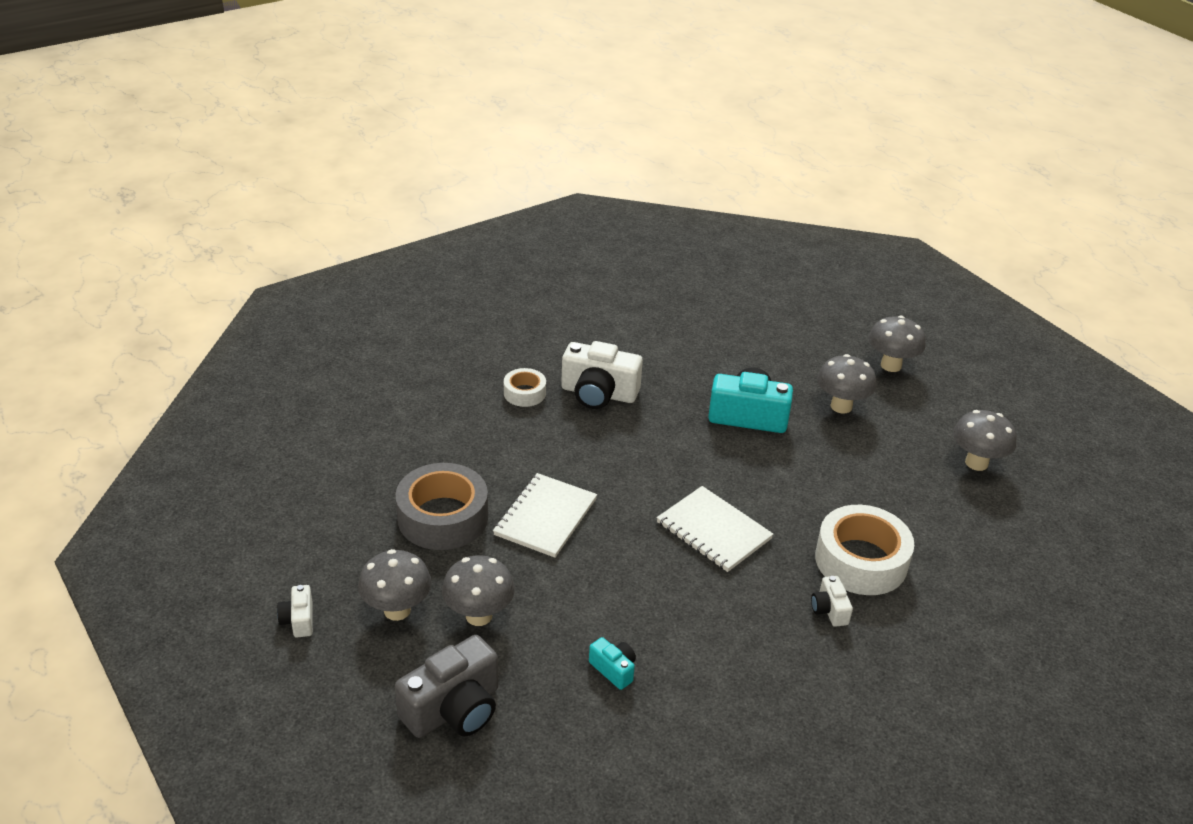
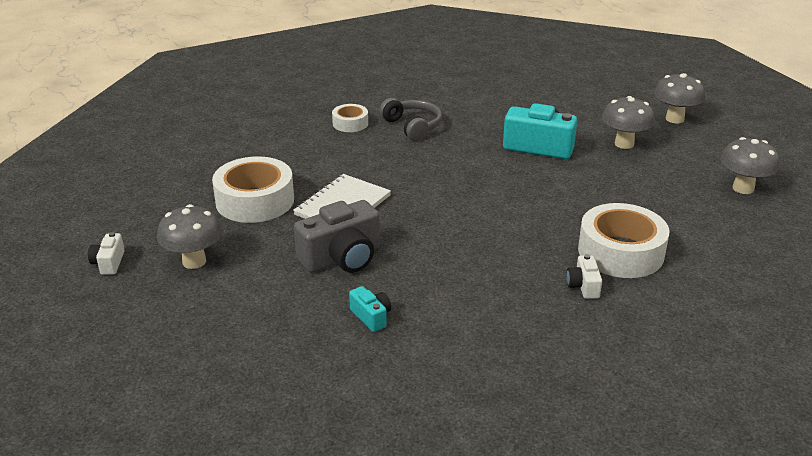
camera: 10 degrees right, 5 degrees down
(443, 517) = (255, 201): grey tape -> white tape
(454, 709) = (219, 336): grey camera -> grey camera (342, 258)
(479, 615) = (263, 270): grey mushroom -> none
(598, 393) = (413, 126): white camera -> grey headphones
(713, 531) = (489, 223): white notebook -> none

